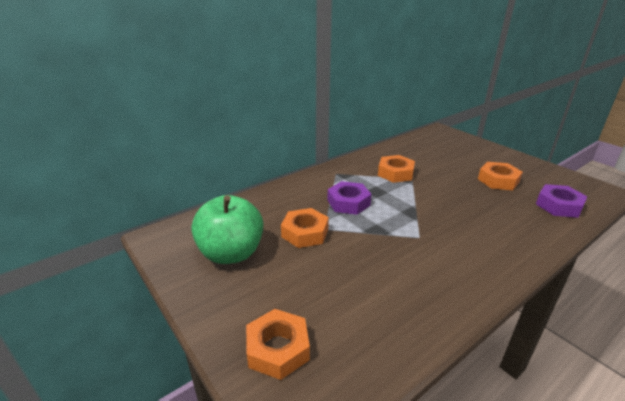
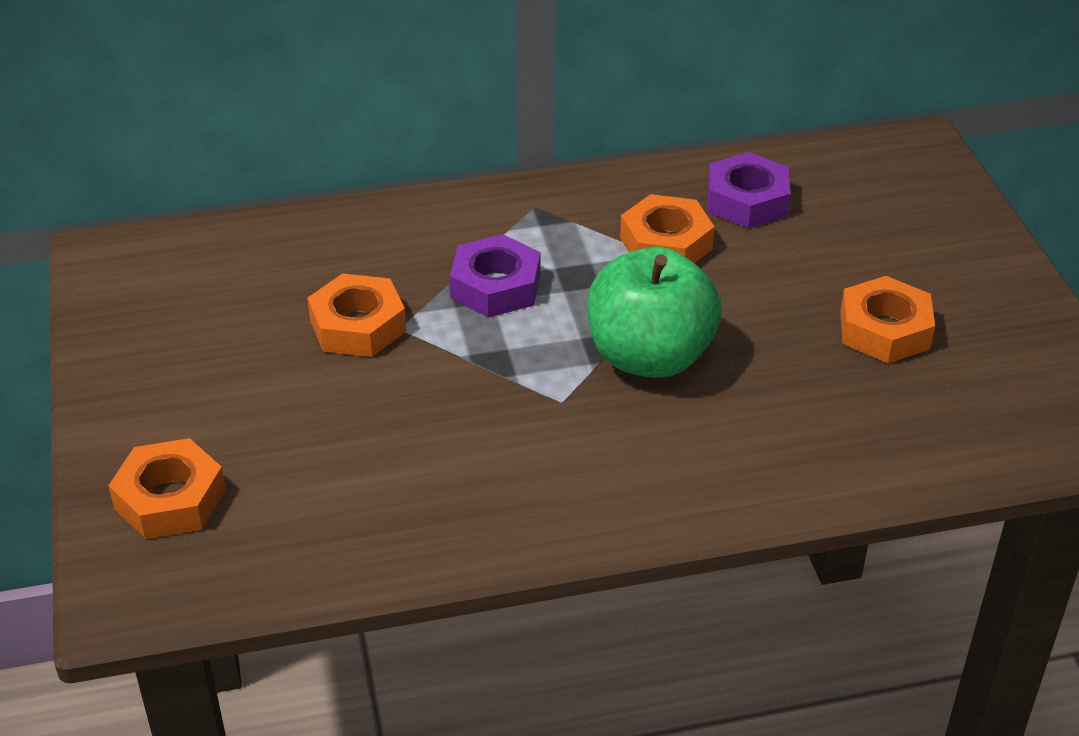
camera: 25 degrees right, 10 degrees up
(231, 253) = (205, 325): green apple -> green apple (649, 356)
(559, 206) = (944, 430): purple nut -> purple nut (747, 200)

